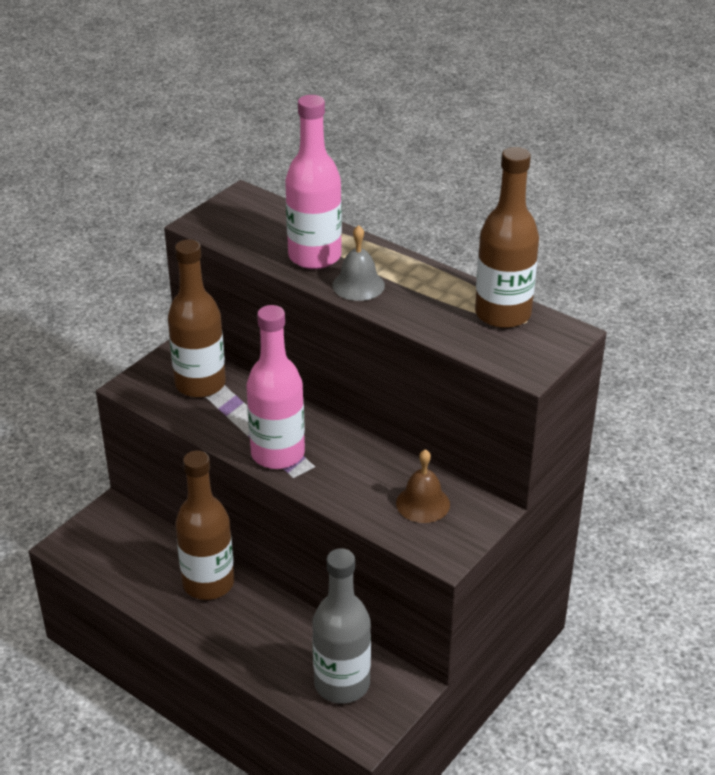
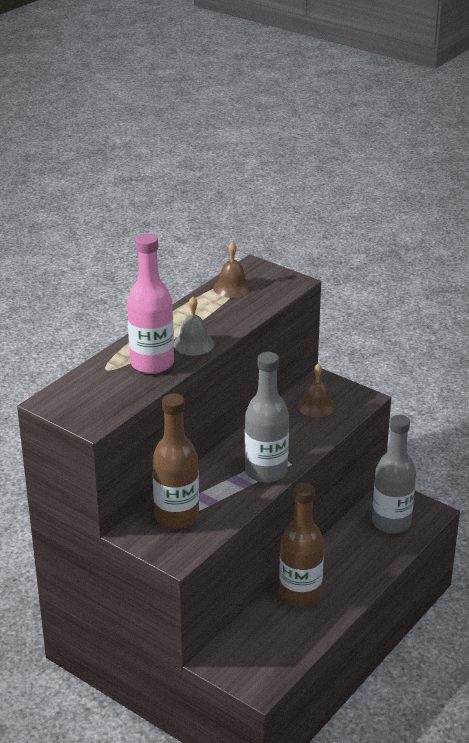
camera: 90 degrees left, 5 degrees down
(277, 454) = (266, 471): pink bottle -> grey bottle
(503, 314) = (232, 287): brown bottle -> brown bell

